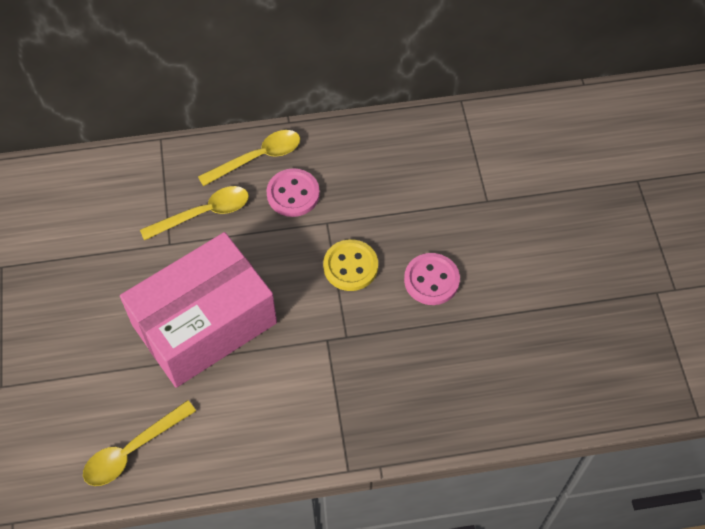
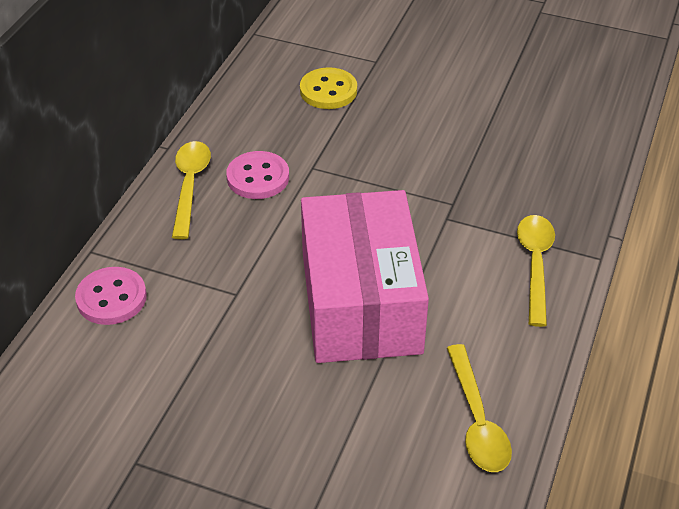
camera: 60 degrees left, 15 degrees down
(203, 213) = (222, 252): yellow spoon -> yellow spoon (535, 265)
(350, 266) = (376, 170): yellow button -> yellow button (328, 91)
(431, 280) = (433, 126): pink button -> pink button (111, 298)

